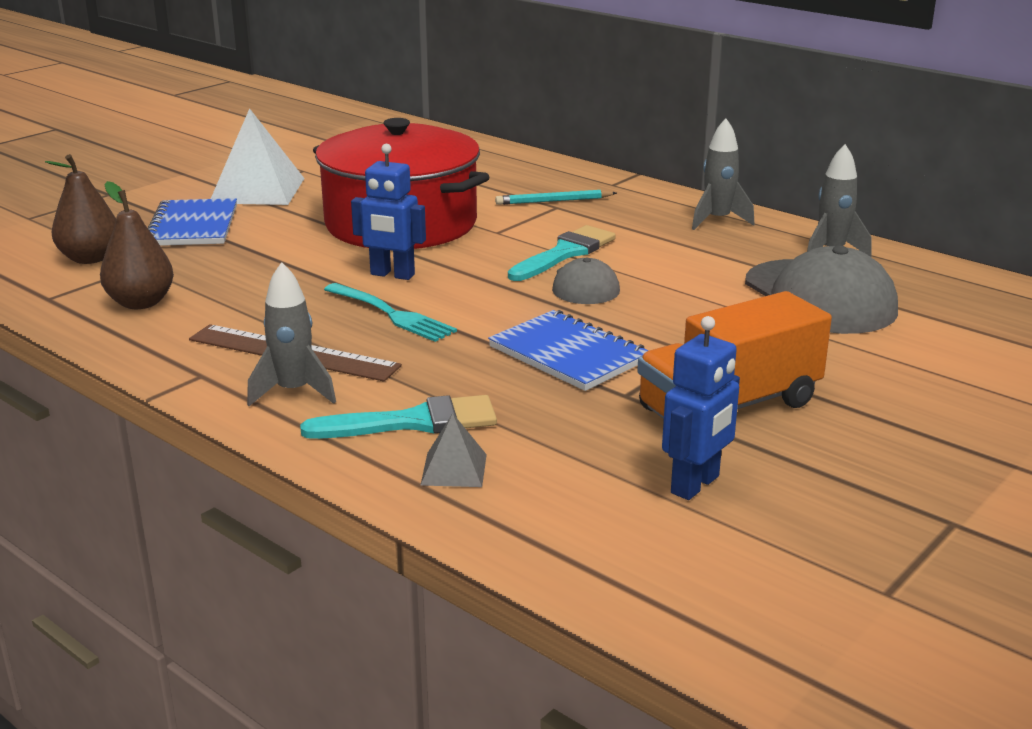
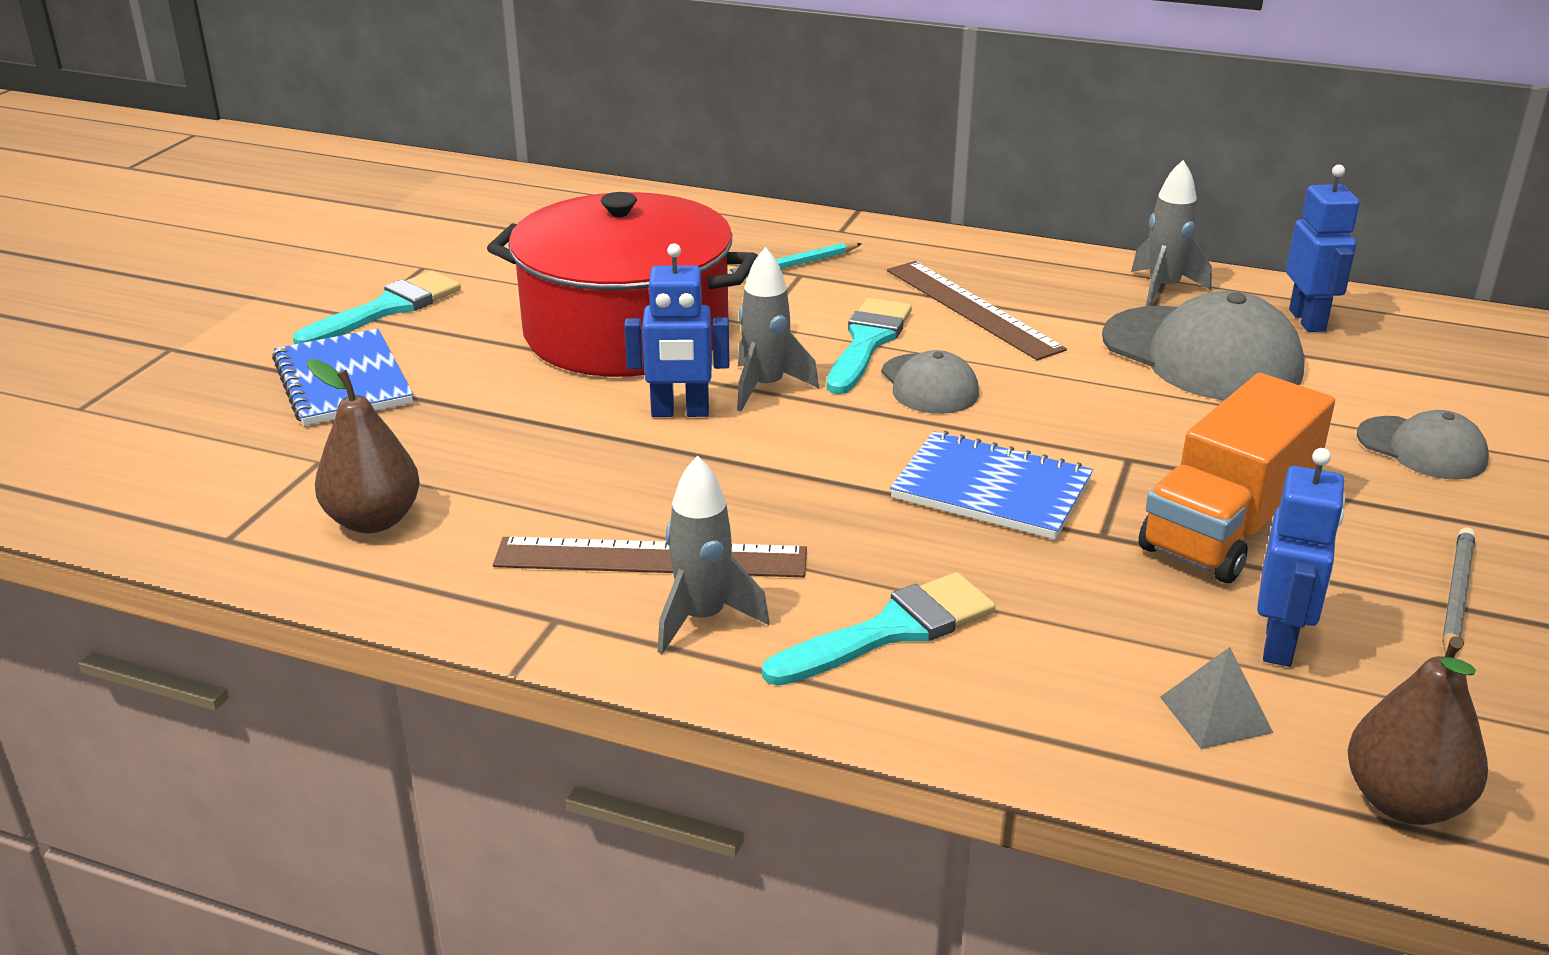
camera: 20 degrees left, 5 degrees up
(90, 258) = (235, 461): brown pear -> brown pear (1404, 802)
(258, 190) = (387, 309): white pyramid -> turquoise brush
(390, 314) = (727, 473): turquoise fork -> none
(454, 469) = (996, 688): grey pyramid -> grey pyramid (1215, 714)
(664, 244) = (972, 309): none -> brown ruler
(717, 220) = (1005, 265): grey rocket -> grey rocket (765, 387)
(874, 483) = (1456, 596): none -> grey pencil
(934, 288) = (1307, 320): none -> blue robot
(946, 385) = (1422, 448): none -> grey cap

